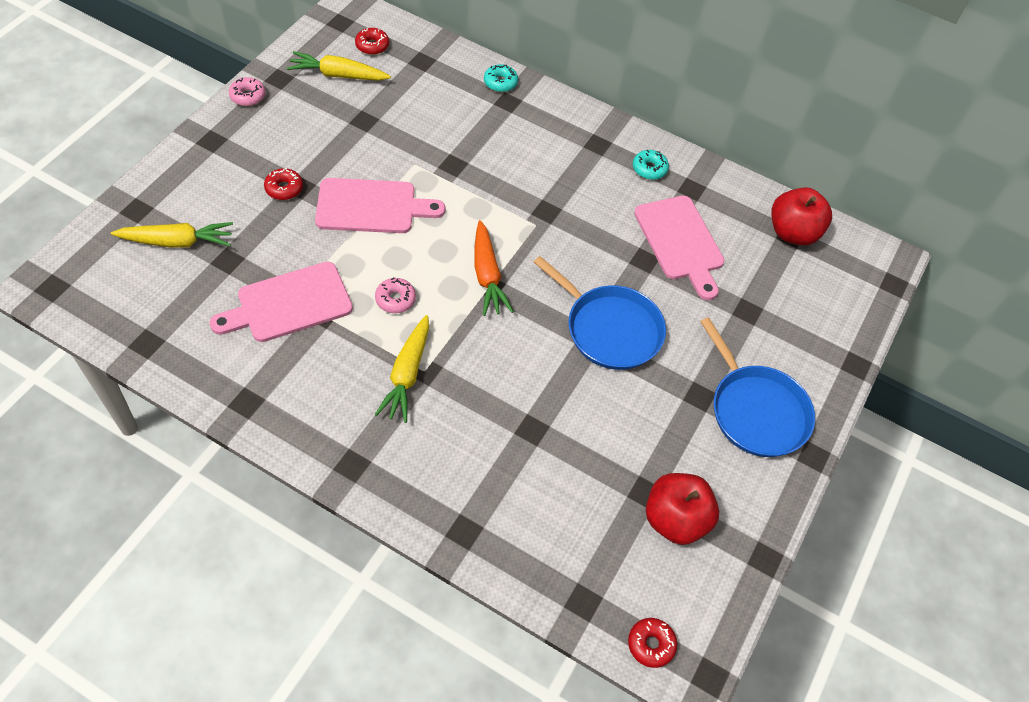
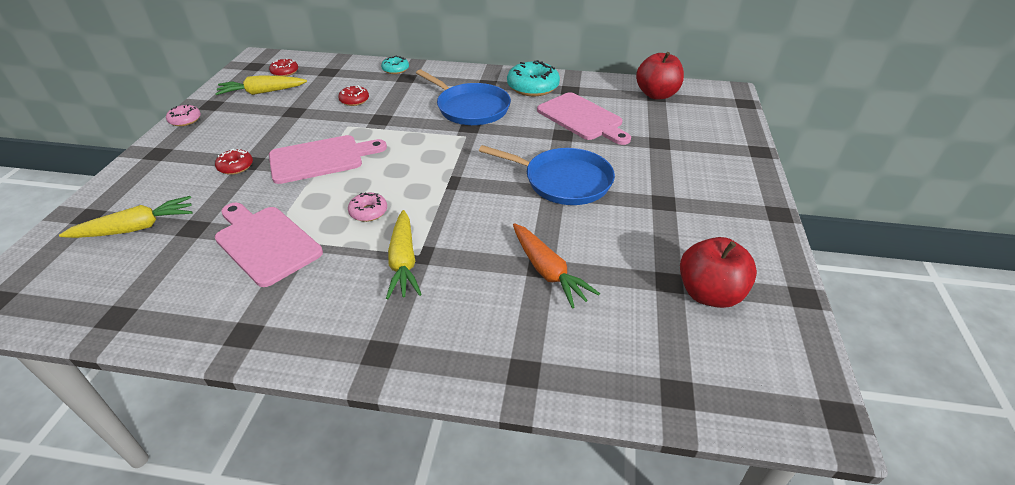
camera: 15 degrees left, 15 degrees down
(289, 304) = (266, 242): pink cutting board -> pink cutting board turned 90 degrees clockwise
(487, 275) = (442, 175): orange carrot -> orange carrot (547, 271)
(649, 169) = (533, 87): turquoise donut -> turquoise donut, size x1.83
(651, 644) = (766, 407): red donut -> red donut (354, 100)
(756, 410) = (713, 198): blue pan -> blue pan (470, 108)

